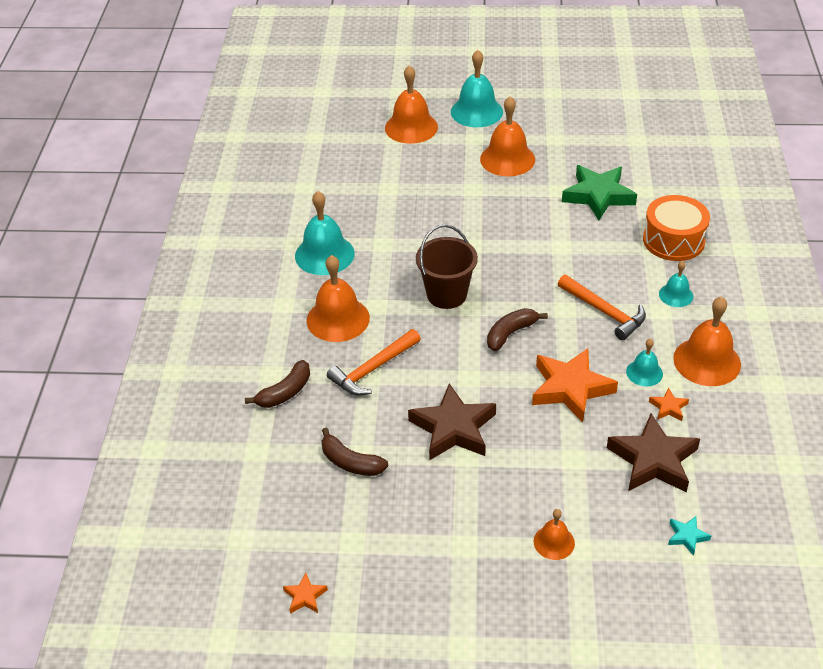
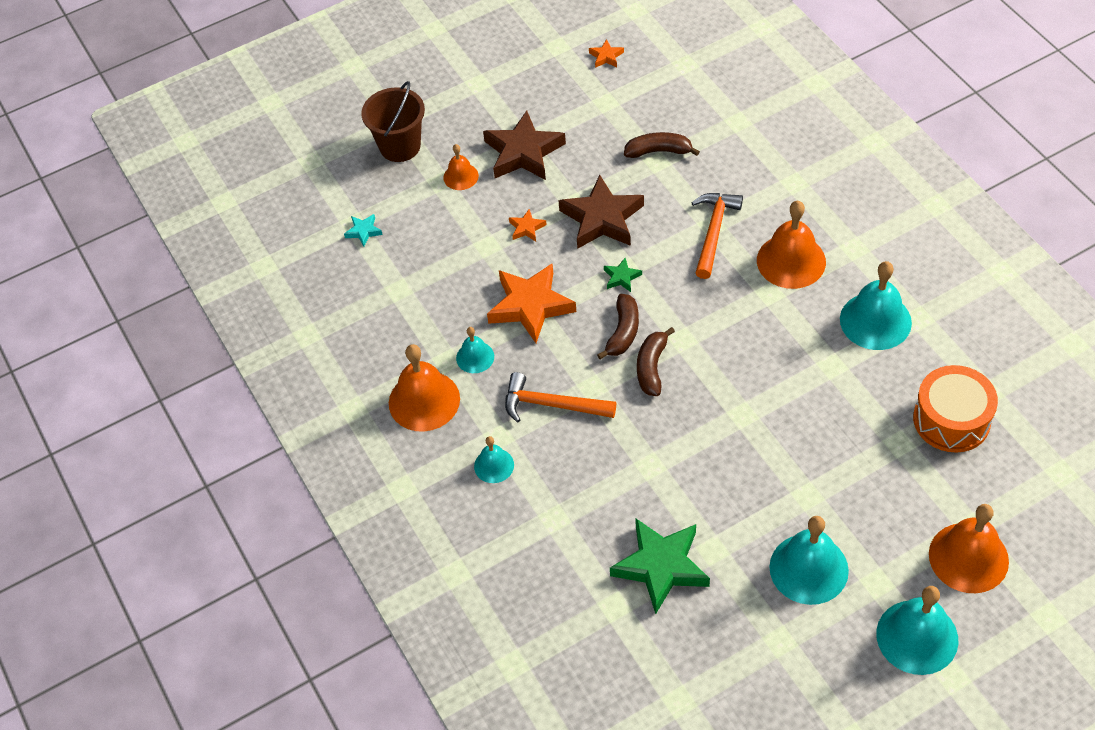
camera: 150 degrees right, 10 degrees up
(285, 392) = (765, 174): brown banana -> brown banana (652, 367)
(446, 294) = (716, 341): brown bucket -> brown bucket (400, 146)
(478, 373) = (621, 277): none -> green star
(507, 159) = (808, 568): orange bell -> turquoise bell
(653, 460) = (422, 278): brown star -> brown star (523, 152)
(668, 407) = (434, 333): orange star -> orange star (526, 228)
(673, 240) = (537, 543): orange drum -> orange drum (951, 419)

